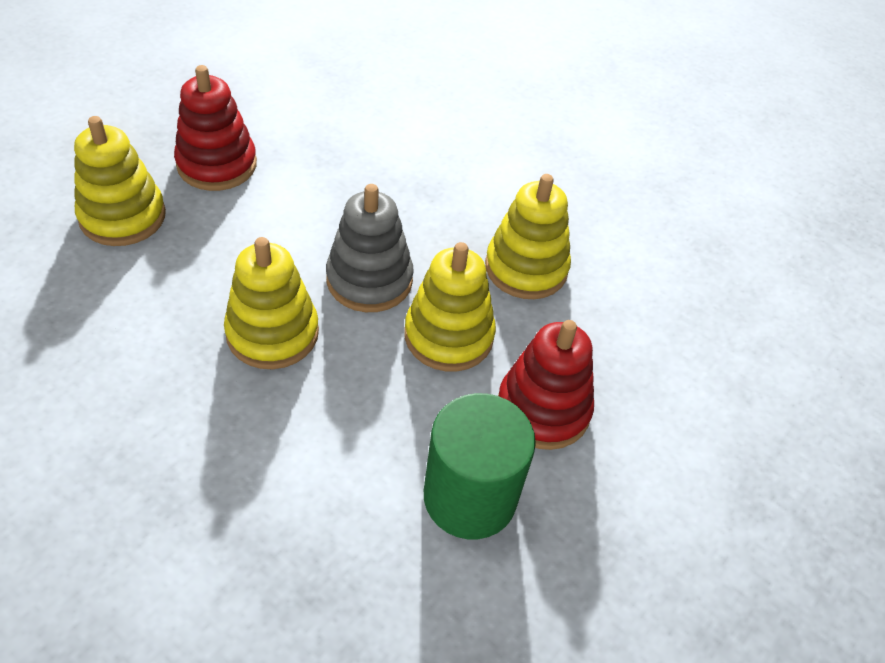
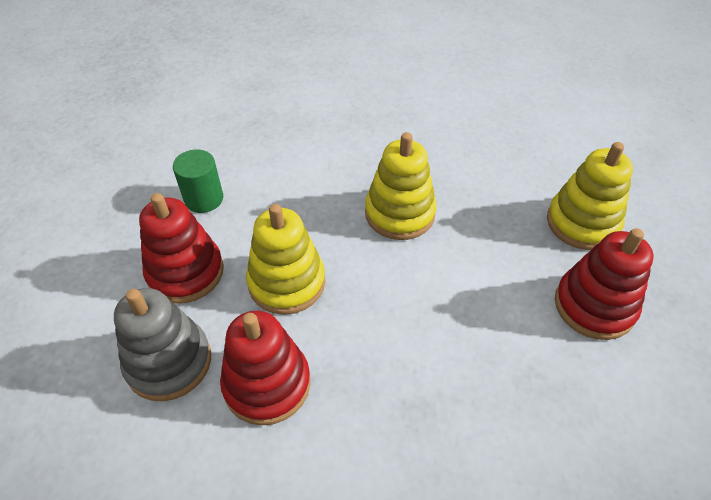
camera: 150 degrees right, 0 degrees up
(369, 280) = (379, 287): grey stacking toy -> grey stacking toy (169, 362)
(470, 497) = (204, 199): green cylinder -> green cylinder, size x0.62
(526, 268) = (267, 384): yellow stacking toy -> red stacking toy

